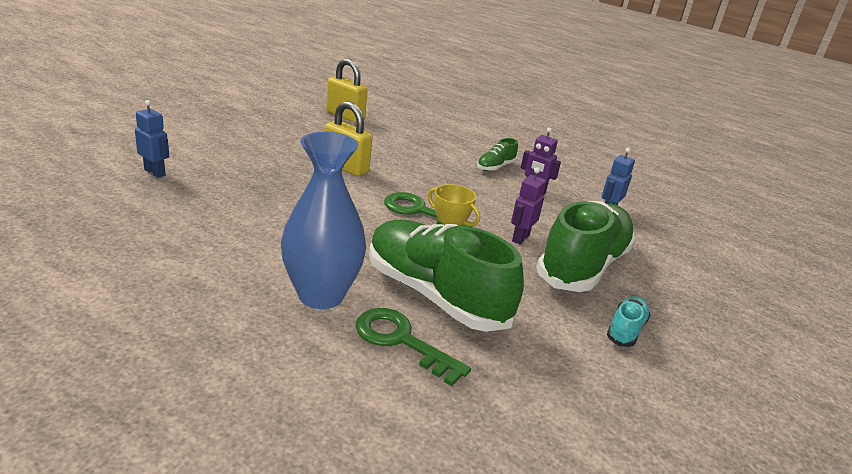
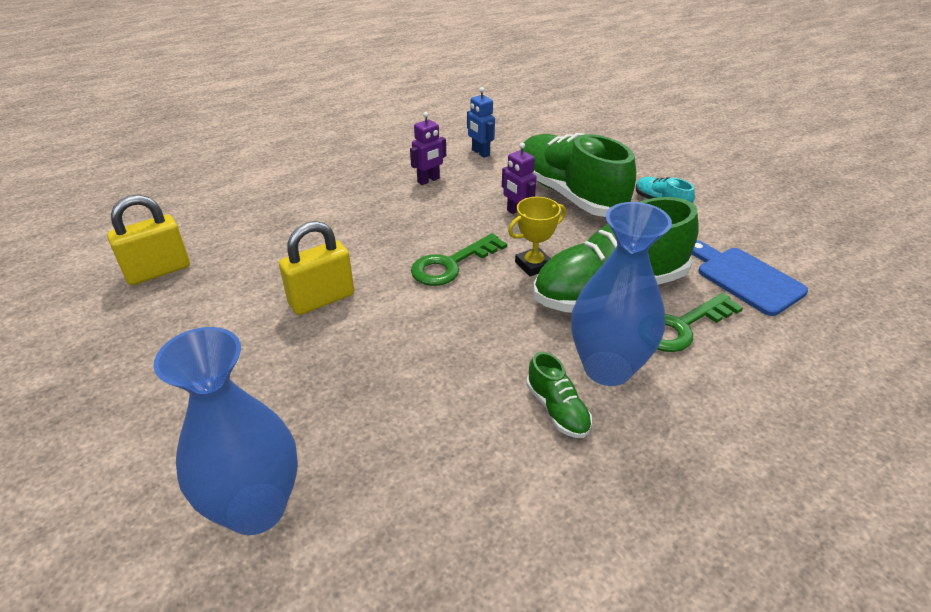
camera: 65 degrees left, 10 degrees up
(155, 172) = (256, 508): blue robot -> blue vase
(495, 167) = (366, 189): green shoe -> green shoe (557, 409)
(519, 395) = (745, 278): none -> blue cutting board

